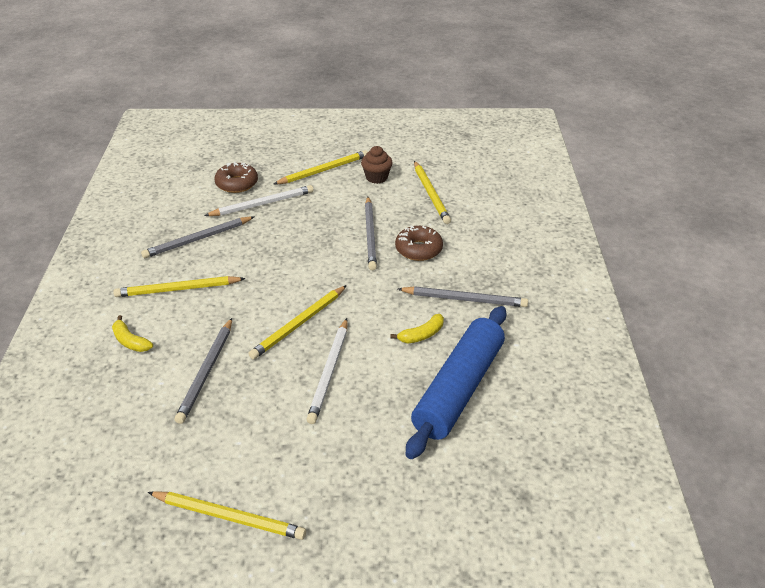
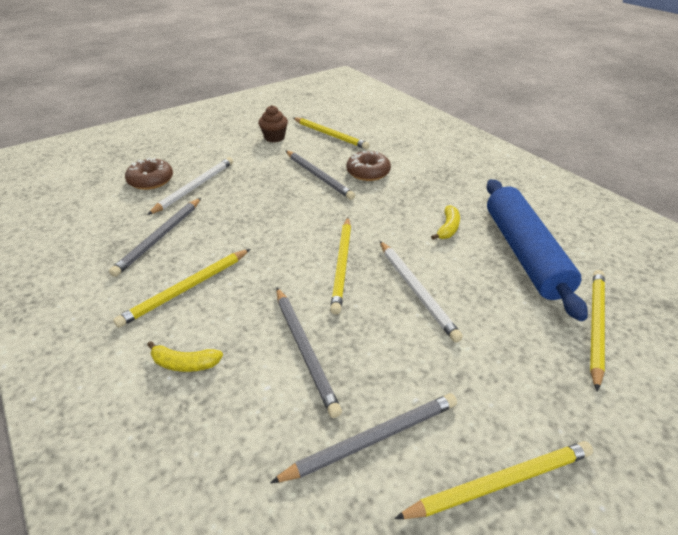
camera: 35 degrees left, 0 degrees up
(323, 170) = (223, 146): yellow pencil -> yellow pencil (595, 325)
(464, 299) = (444, 191): grey pencil -> grey pencil (372, 439)

